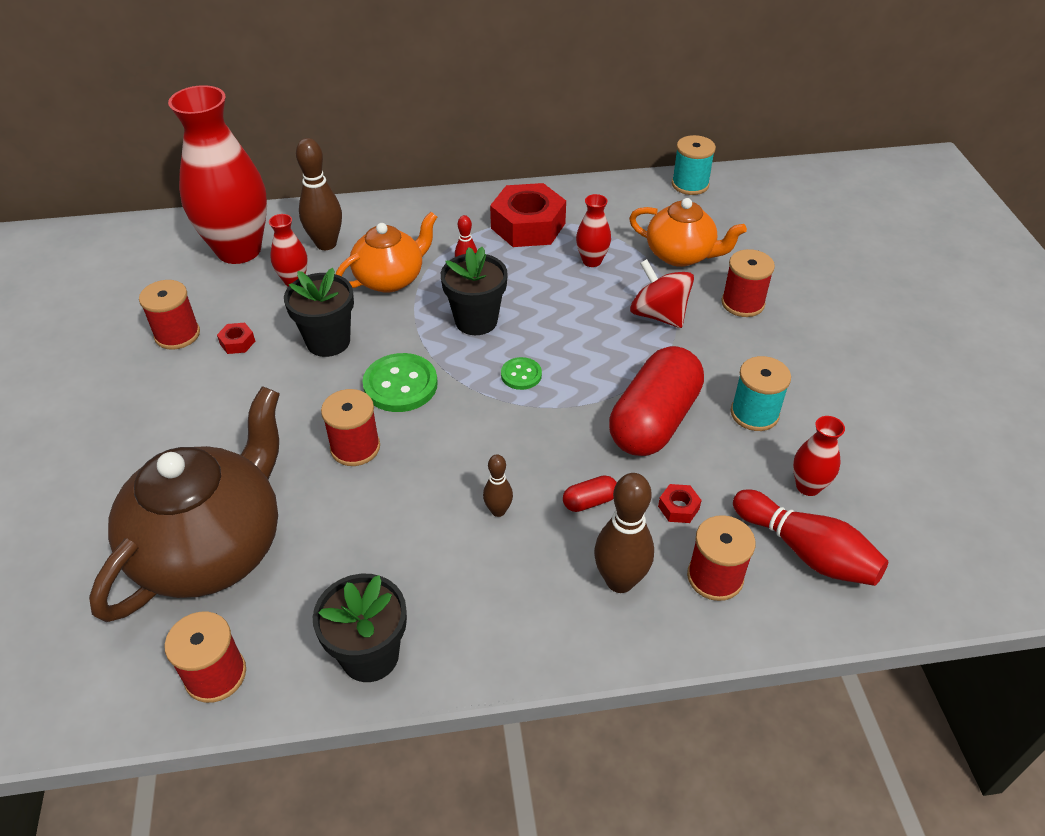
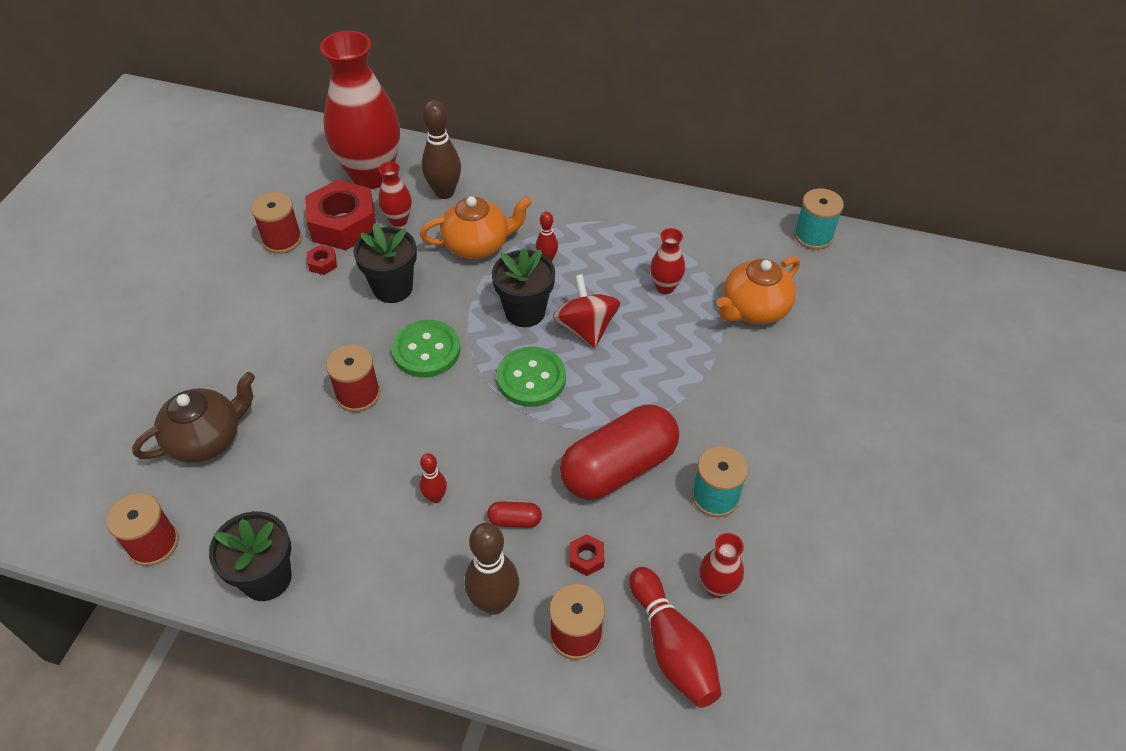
camera: 25 degrees right, 5 degrees up
(212, 548) = (207, 439): brown teapot -> brown teapot, size x0.60
(498, 511) = (435, 497): brown bowling pin -> red bowling pin
(521, 375) = (531, 378): green button -> green button, size x1.79
(528, 226) = (629, 231): red nut -> red nut (343, 224)
(658, 315) = (691, 364): red spinning top -> red spinning top (586, 328)
(681, 255) = (753, 309): orange teapot -> orange teapot turned 90 degrees clockwise
(742, 303) = (780, 381): red spool -> none

